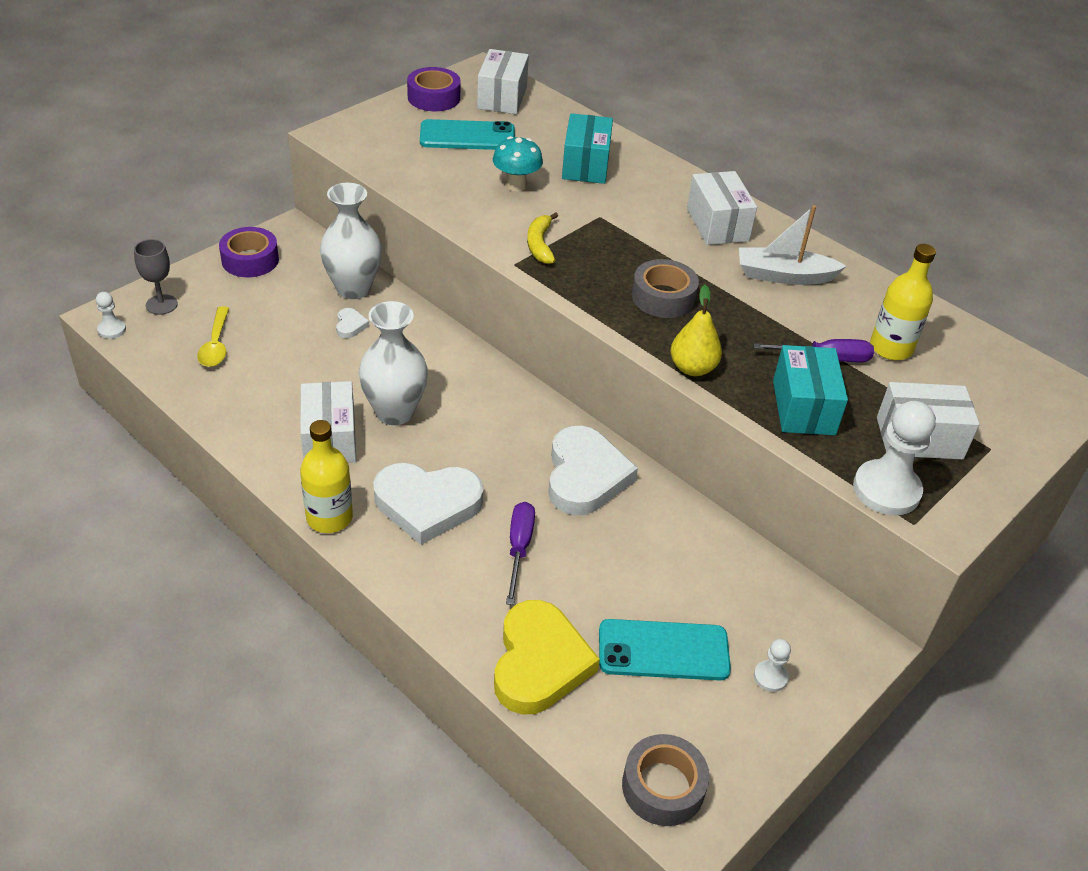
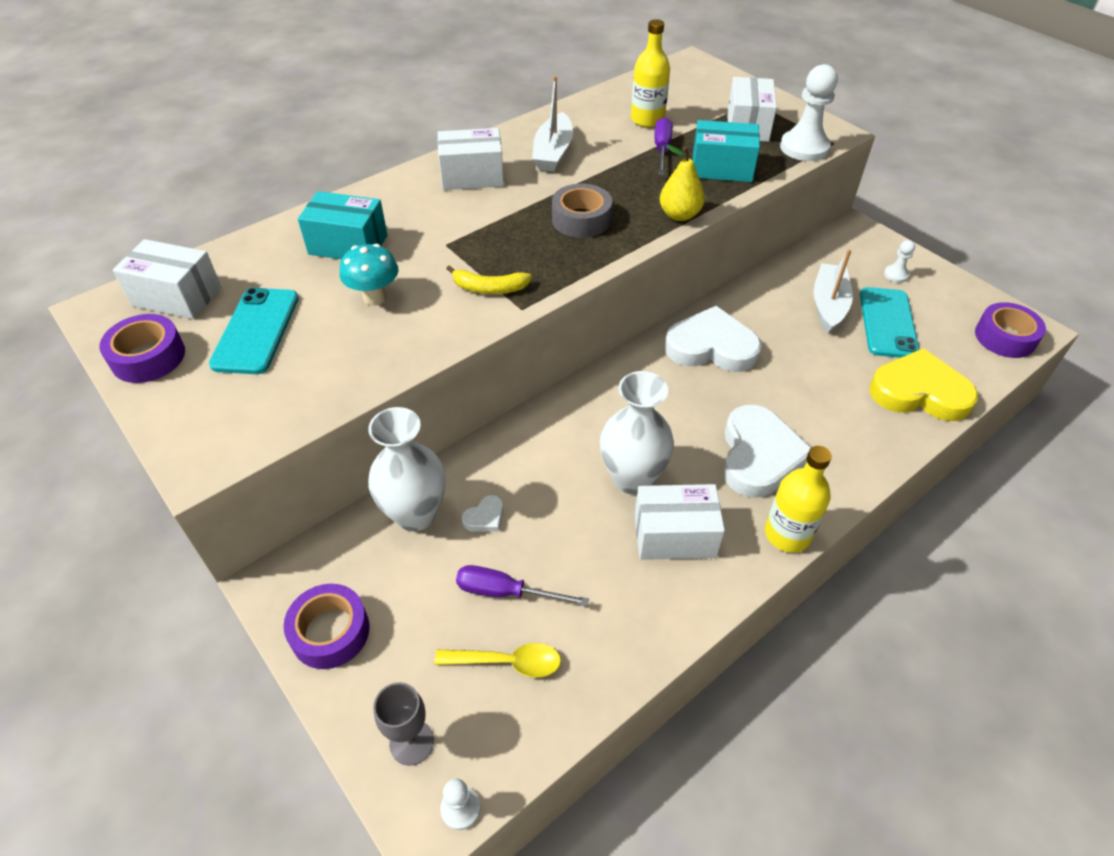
camera: 80 degrees left, 5 degrees up
(350, 325) = (485, 517): white heart -> white heart turned 135 degrees clockwise
(519, 548) = (802, 395): purple screwdriver -> purple screwdriver (506, 592)
(663, 787) = (1005, 337): grey tape -> purple tape
(685, 591) = (828, 305): none -> white boat

